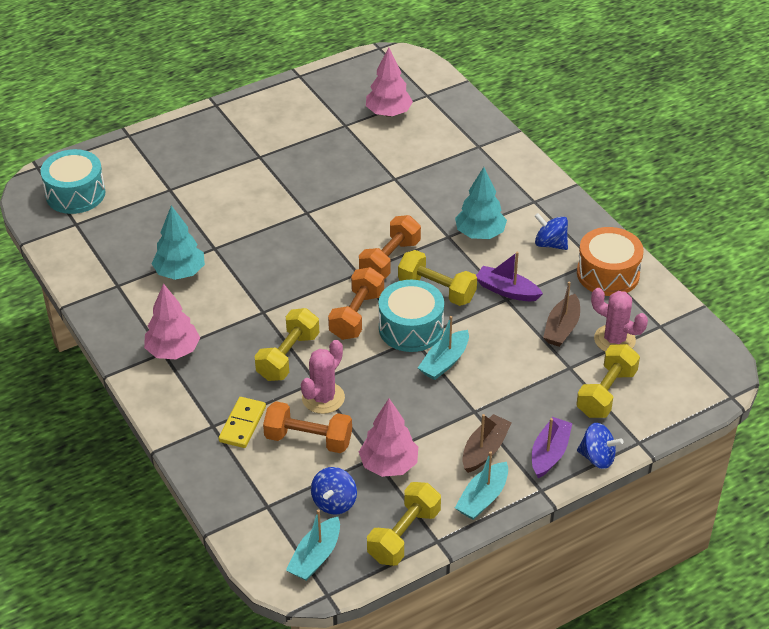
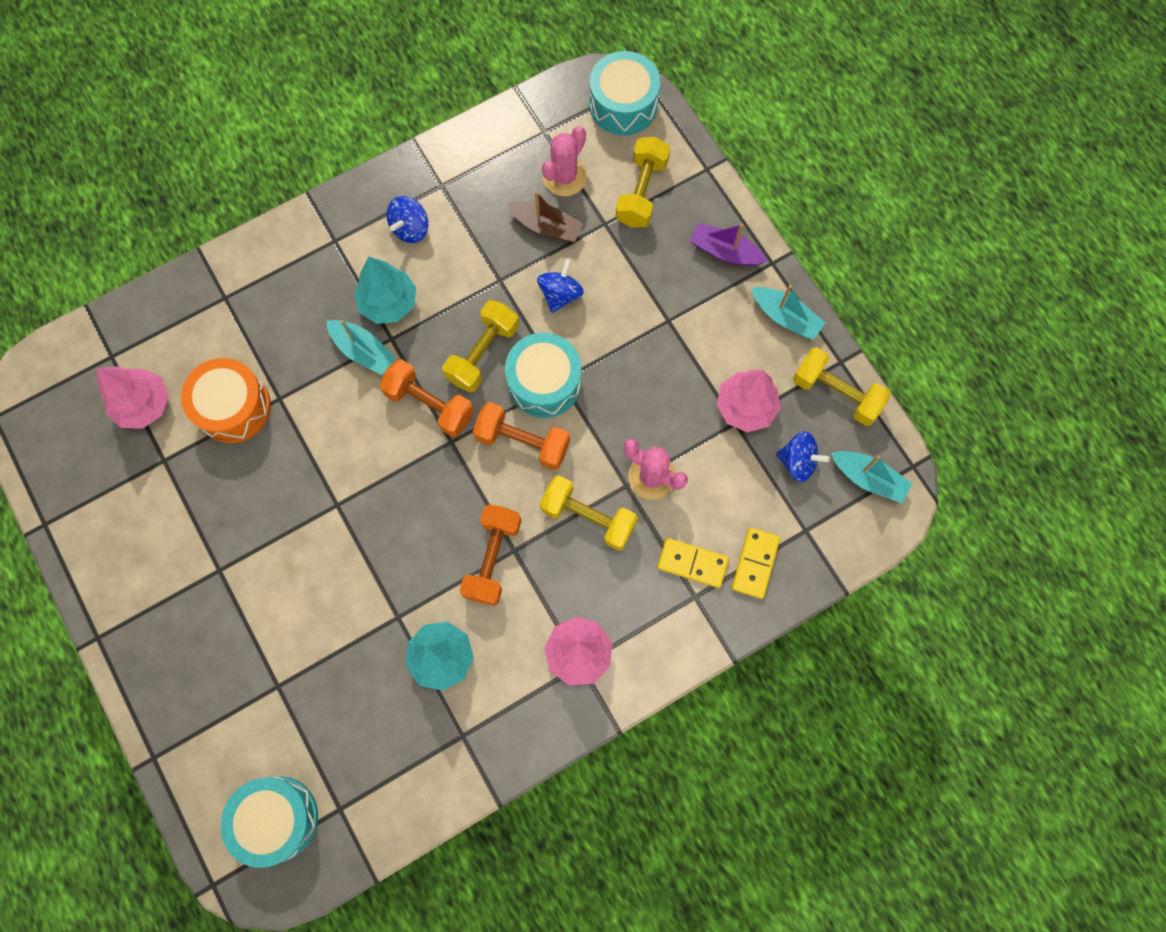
camera: 90 degrees left, 30 degrees up
(239, 467) = (755, 563): none -> yellow domino
(308, 439) = (713, 490): orange dumbbell -> orange dumbbell (493, 558)
(444, 362) = (597, 348): turquoise boat -> turquoise boat (363, 351)
(485, 450) = (722, 312): brown boat -> none
(507, 290) = (486, 279): purple boat -> none
(597, 458) = (729, 208): blue spinning top -> blue spinning top (560, 294)
(606, 393) = (641, 192): yellow dumbbell -> yellow dumbbell turned 75 degrees clockwise
(608, 274) = (463, 174): orange drum -> orange drum (233, 407)
(699, 380) = (623, 105): none -> turquoise drum

